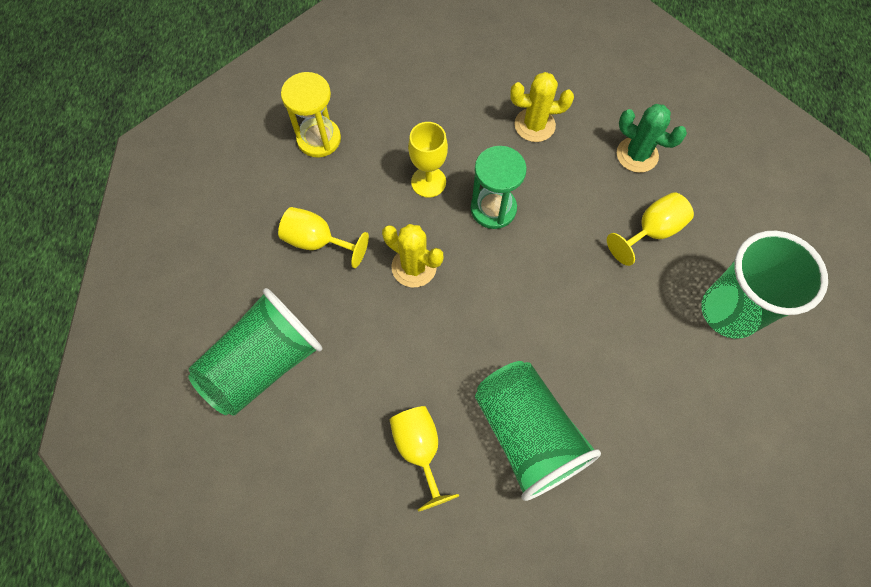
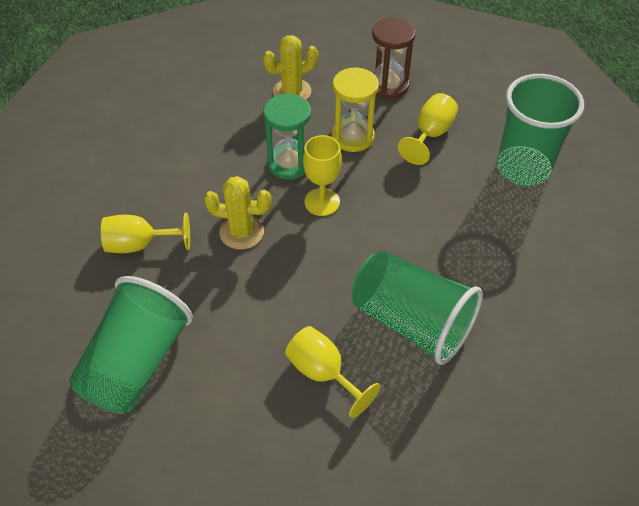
camera: 25 degrees left, 15 degrees down
(319, 139) = (100, 164): yellow hourglass -> yellow hourglass (353, 137)
(428, 182) = (220, 163): yellow goblet -> yellow goblet (322, 202)
(637, 155) = (388, 85): green cactus -> brown hourglass

